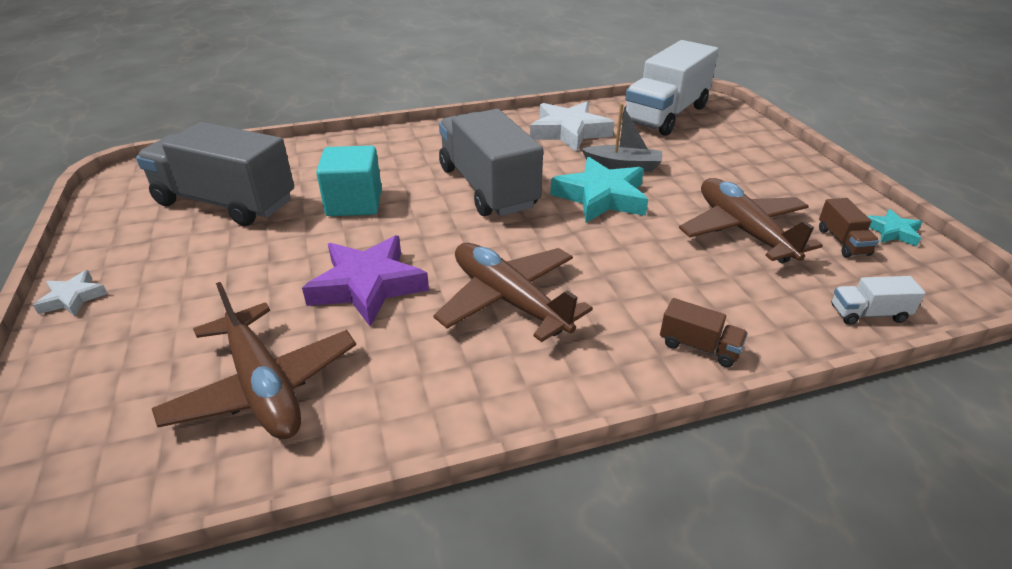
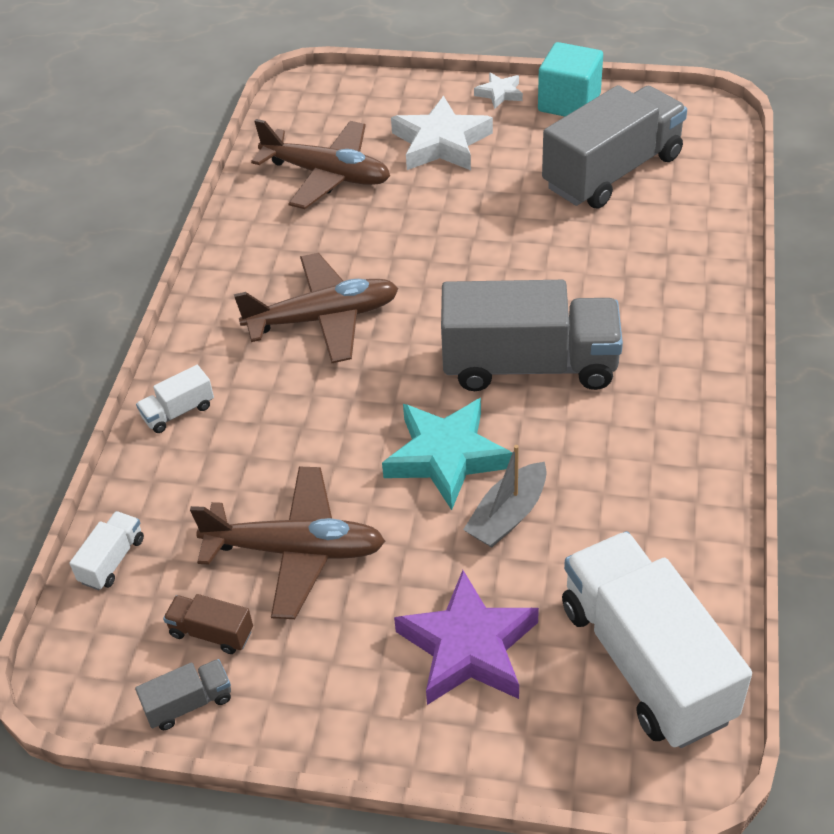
camera: 120 degrees right, 10 degrees up
(263, 387) = (327, 175): brown plane -> brown plane turned 150 degrees counterclockwise
(354, 203) = (558, 256): turquoise cube -> turquoise cube (569, 103)
(367, 285) = (406, 240): purple star -> purple star (468, 647)
(569, 132) = (642, 502): white star -> white star (441, 143)
(699, 347) = (178, 412): brown truck -> white truck
(892, 232) = (189, 703): turquoise star -> grey truck

